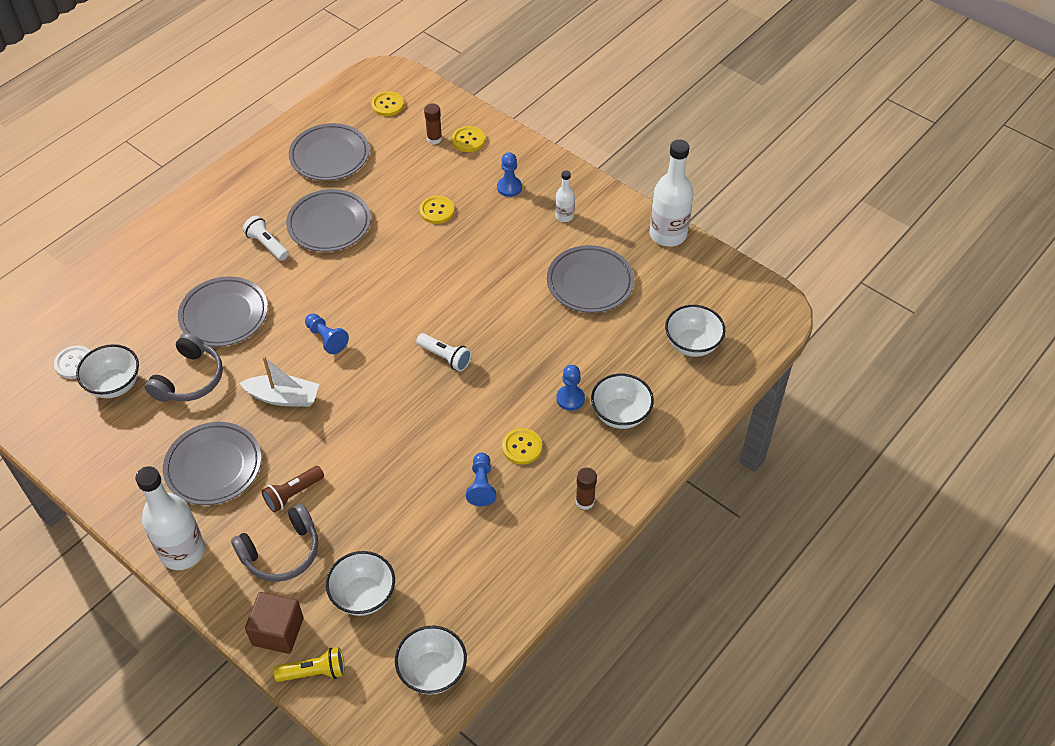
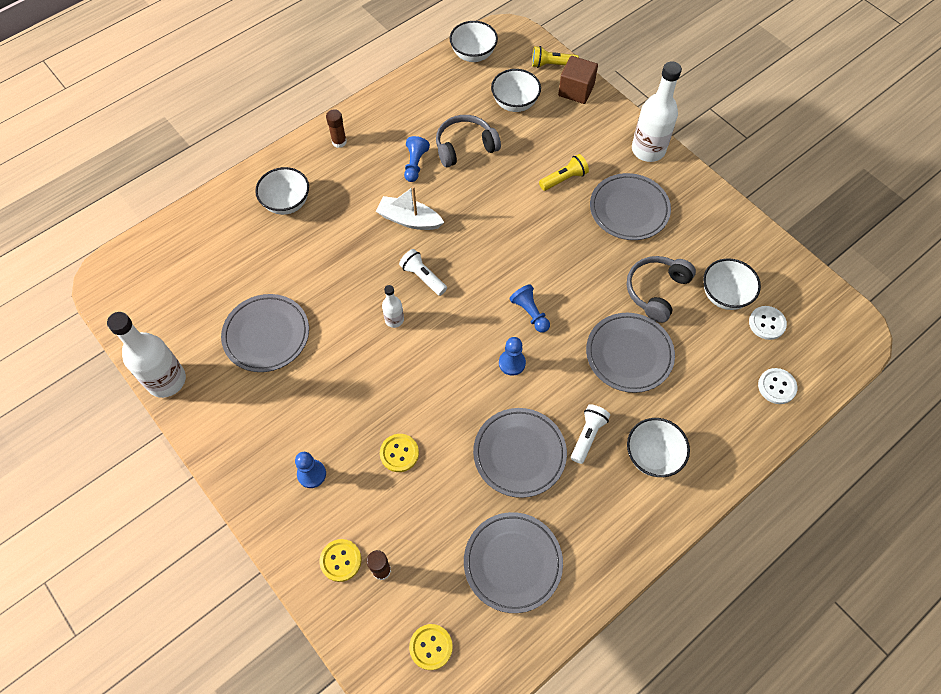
camera: 170 degrees left, 10 degrees up
(79, 307) = (776, 386): none -> white button
(267, 245) = (587, 436): white flashlight -> white flashlight turned 120 degrees counterclockwise
(281, 552) = (573, 139): grey headphones -> grey headphones (465, 147)
(283, 397) = (571, 261): white boat -> white boat (409, 220)
(293, 494) = (564, 179): brown flashlight -> yellow flashlight
(522, 447) = (376, 188): yellow button -> none
(564, 216) = (264, 422): white bottle -> white bottle (394, 320)
(570, 398) = (324, 223): blue pawn -> blue pawn (512, 363)
(692, 344) = (199, 256): white bowl -> white bowl (652, 456)

